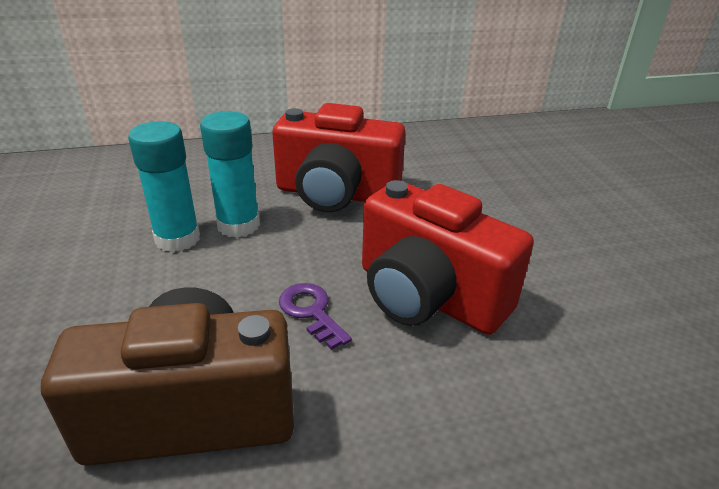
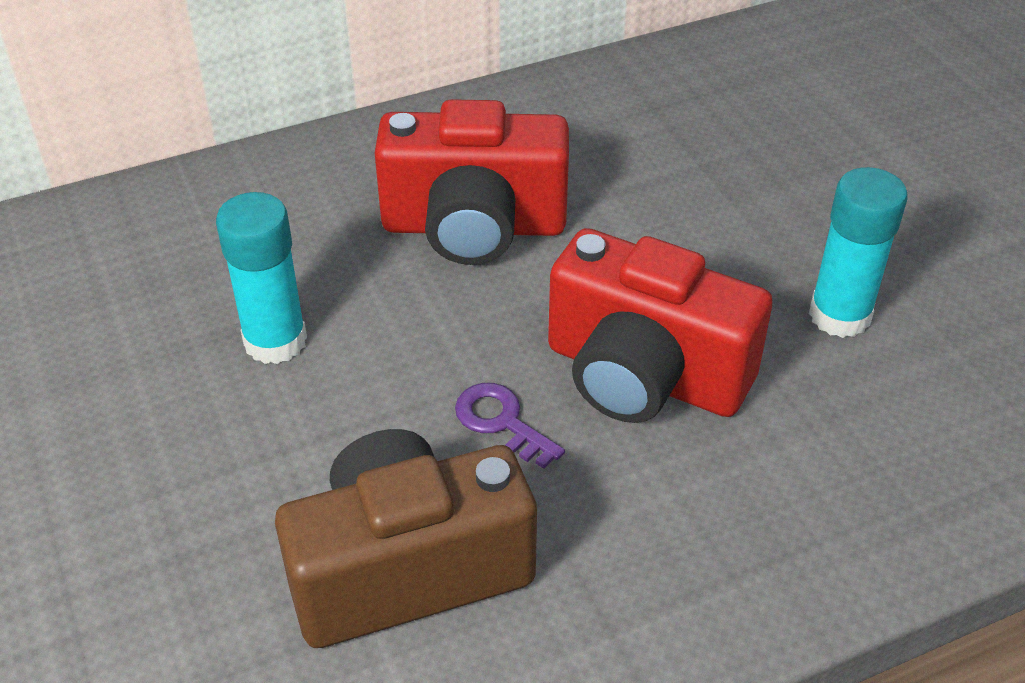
camera: 10 degrees left, 10 degrees up
(238, 225) = (352, 304): turquoise glue stick -> turquoise glue stick (839, 315)

